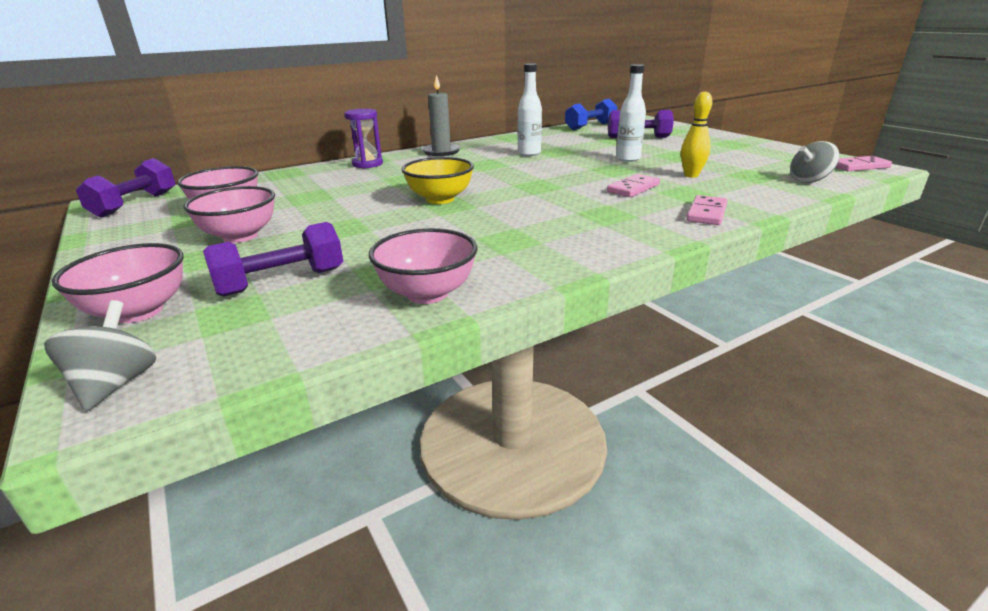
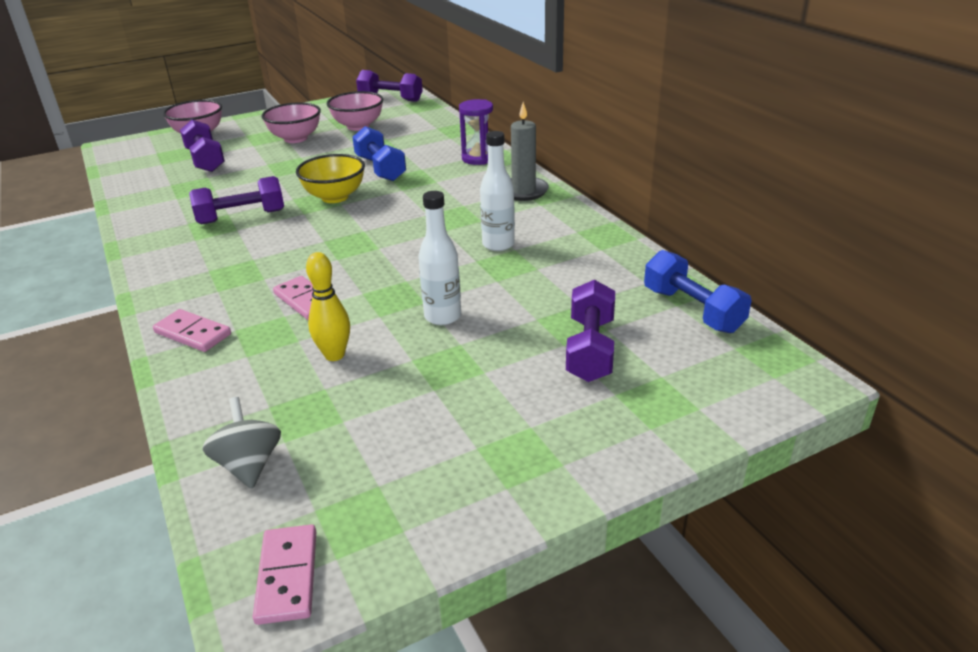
camera: 95 degrees right, 5 degrees up
(116, 384) = (128, 145): grey spinning top -> none
(373, 190) = (380, 168): none -> blue dumbbell
(427, 293) = (148, 200): pink bowl -> none
(485, 230) = (241, 217): none -> purple dumbbell

